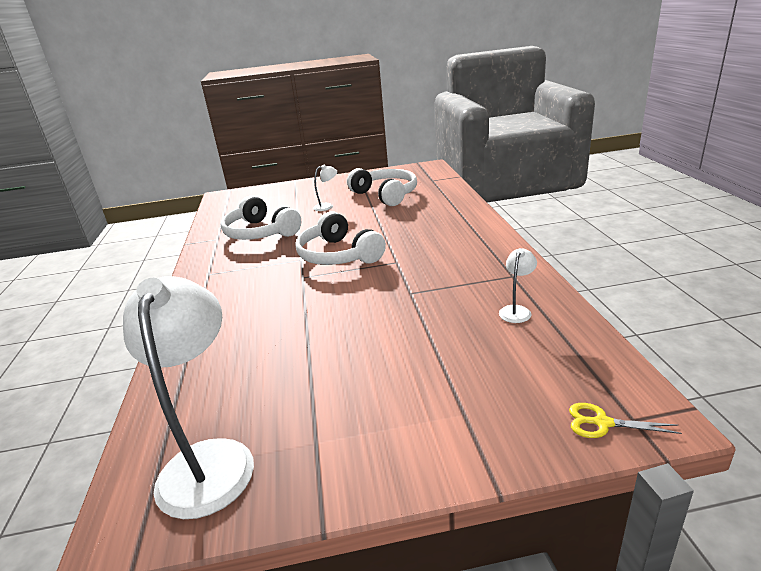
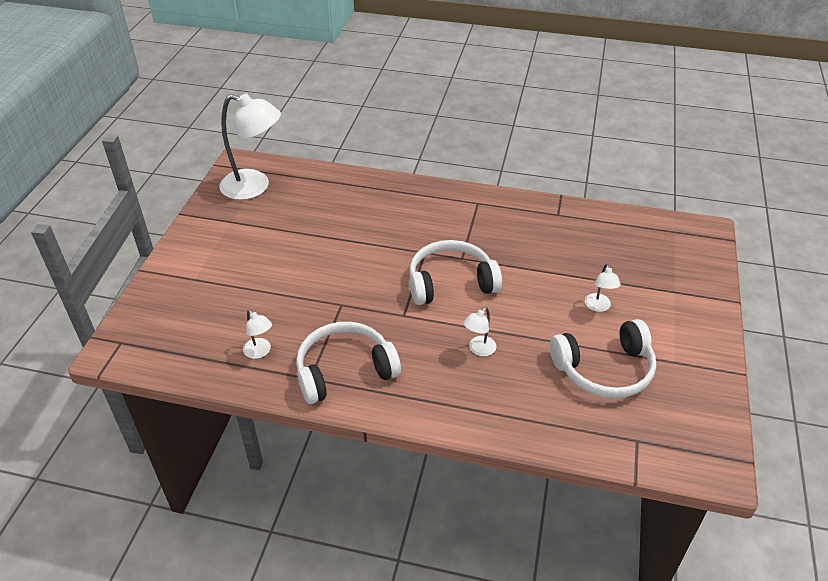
camera: 110 degrees right, 15 degrees up
(260, 233) = (552, 243): white headphones -> white headphones (344, 370)
(406, 227) = (478, 350): none -> white lamp
(602, 423) = (132, 328): yellow scissors -> none

